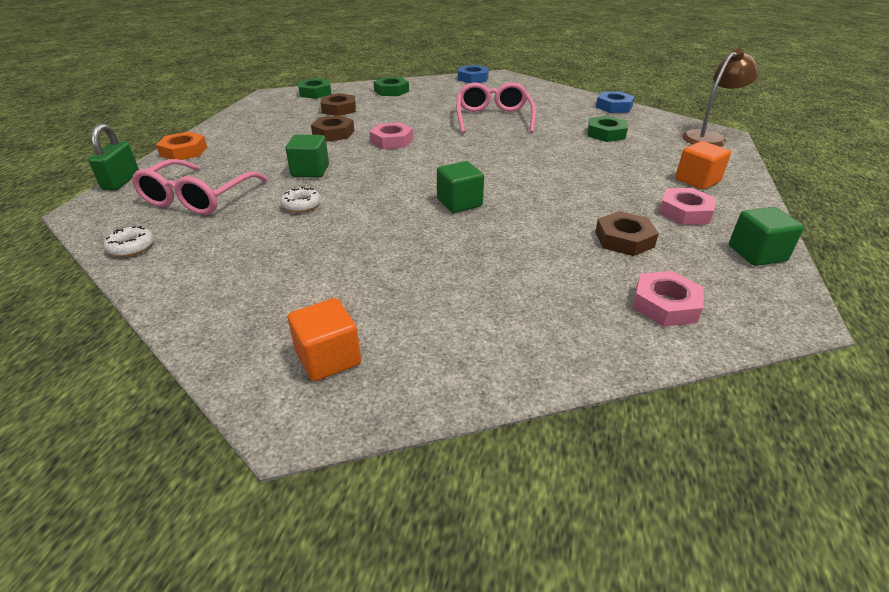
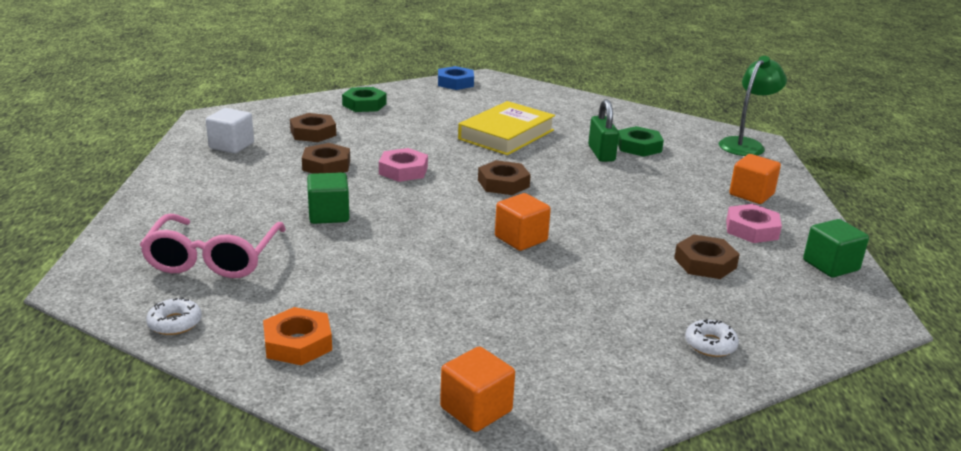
camera: 15 degrees left, 10 degrees down
(121, 181) = (96, 246): green padlock -> green padlock (601, 154)
(183, 151) = (149, 201): orange nut -> orange nut (298, 343)
(272, 115) = (231, 146): none -> white cube
(301, 205) = (345, 256): white donut -> white donut (710, 344)
(315, 93) = (267, 112): green nut -> none
(459, 203) = (521, 239): green cube -> orange cube
(469, 156) = (503, 183): none -> brown nut
(493, 118) = (506, 134): pink glasses -> yellow book
(614, 107) = (633, 113): blue nut -> none
(665, 305) = (767, 322): pink nut -> none
(709, 137) = (746, 144): brown lamp -> green lamp

